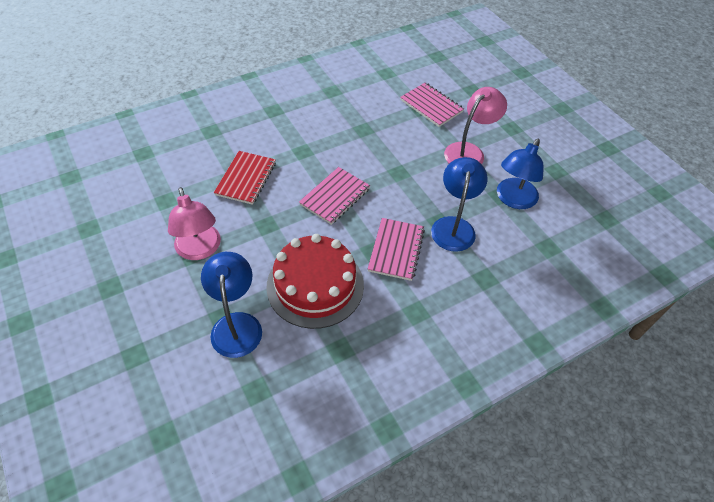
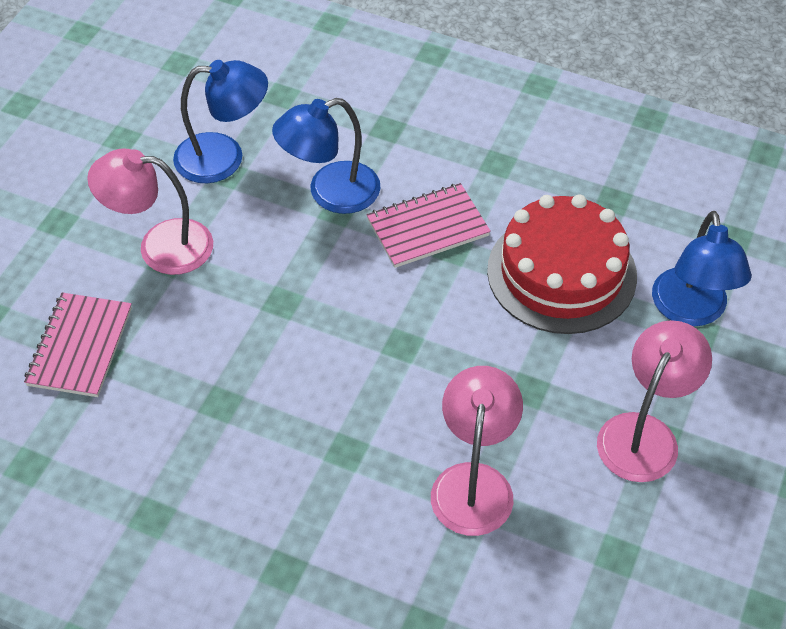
camera: 125 degrees left, 0 degrees up
(236, 324) = (691, 311): blue lamp -> blue lamp turned 45 degrees counterclockwise
(246, 179) = (474, 482): red notebook -> pink lamp
(335, 197) = (401, 346): pink notebook -> none

